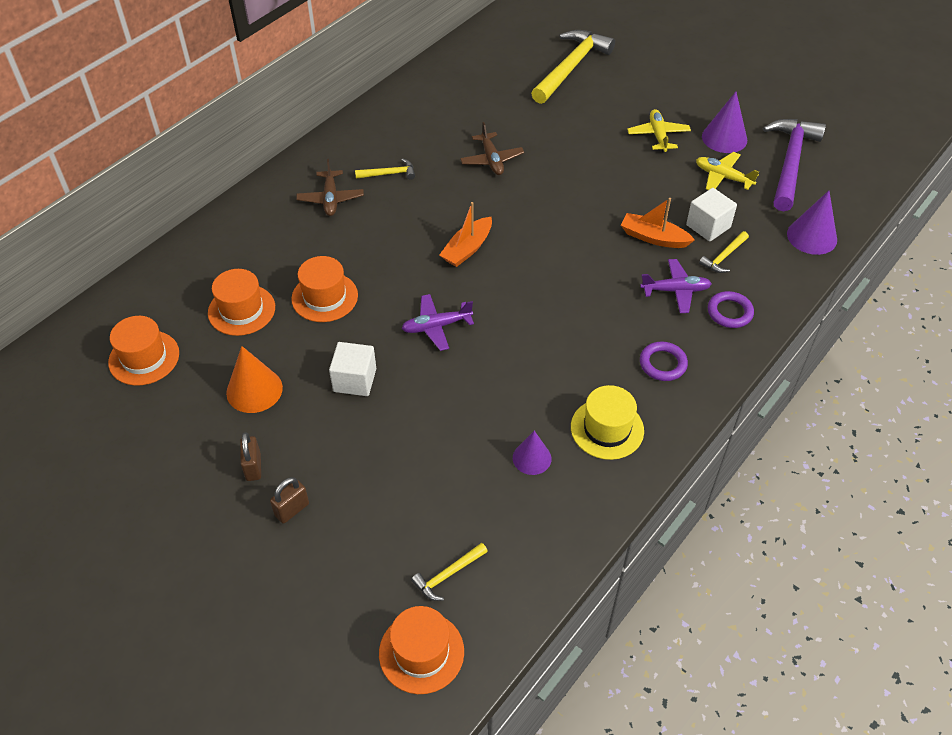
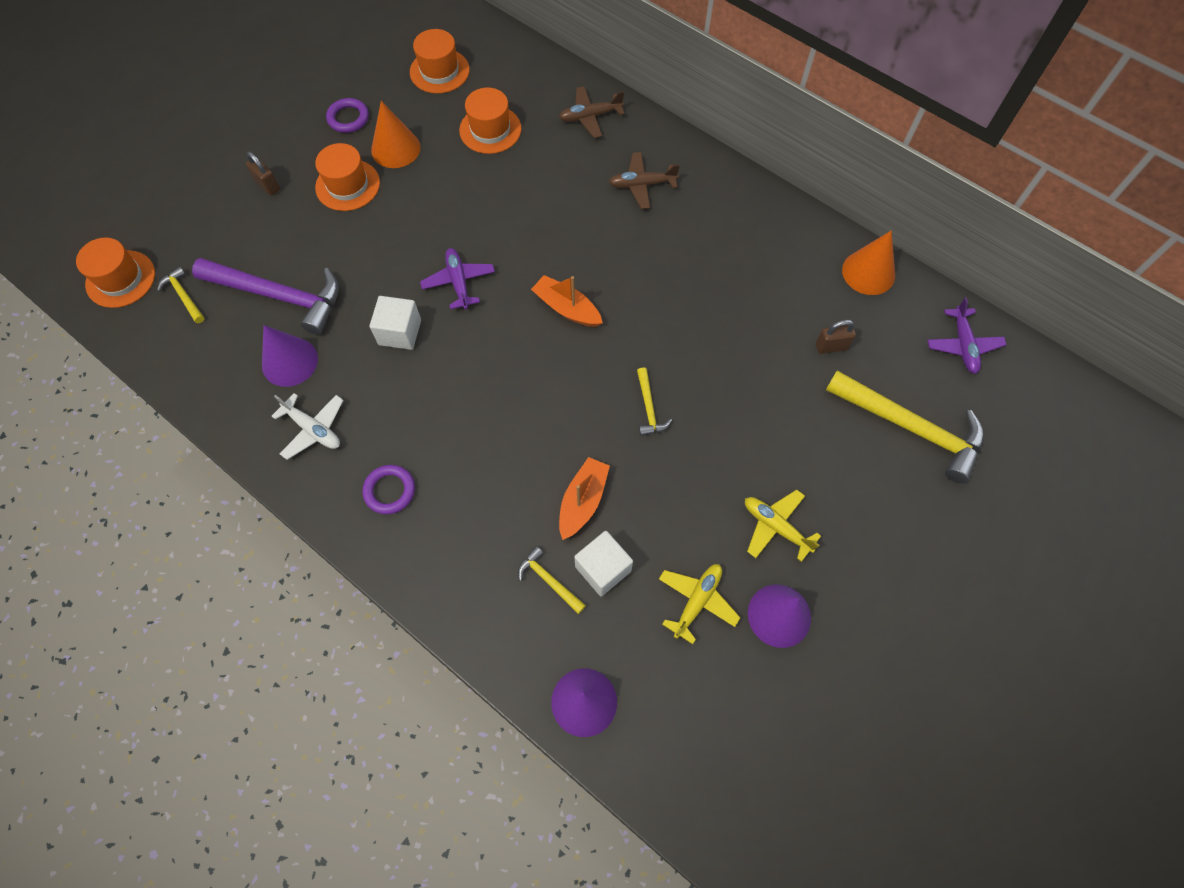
camera: 90 degrees right, 15 degrees up
(253, 467) = (314, 156): brown padlock -> brown padlock (831, 346)
(324, 297) = (503, 190): orange hat -> orange hat (347, 185)
(355, 380) = (398, 220): white cube -> white cube (400, 332)
(389, 174) = (684, 233): yellow hammer -> yellow hammer (649, 408)
(435, 75) = (868, 272): none -> orange cone
(491, 160) = (713, 332): brown plane -> brown plane (590, 117)
(532, 458) = (289, 361): purple cone -> purple cone, size x1.51
(607, 429) = (313, 429): yellow hat -> white plane
(658, 136) = (776, 527): yellow plane -> yellow plane turned 135 degrees counterclockwise
(675, 290) = (496, 516): purple plane -> purple plane (963, 345)
(729, 312) = (458, 573): purple ring -> purple ring (348, 118)
(790, 162) = (732, 701): purple hammer -> purple hammer (279, 296)

